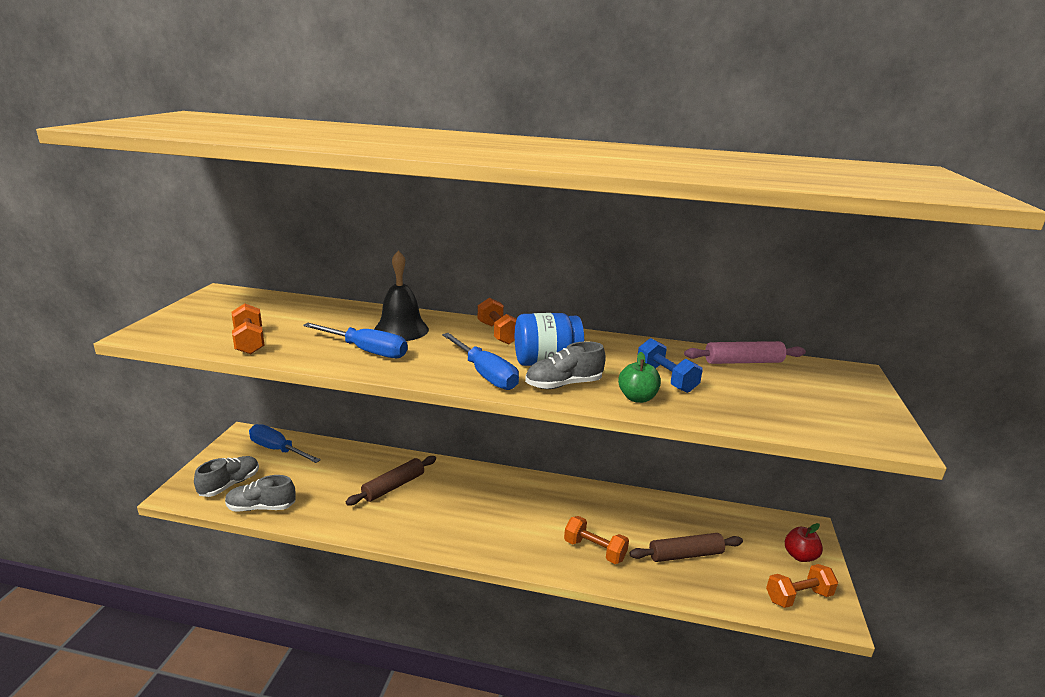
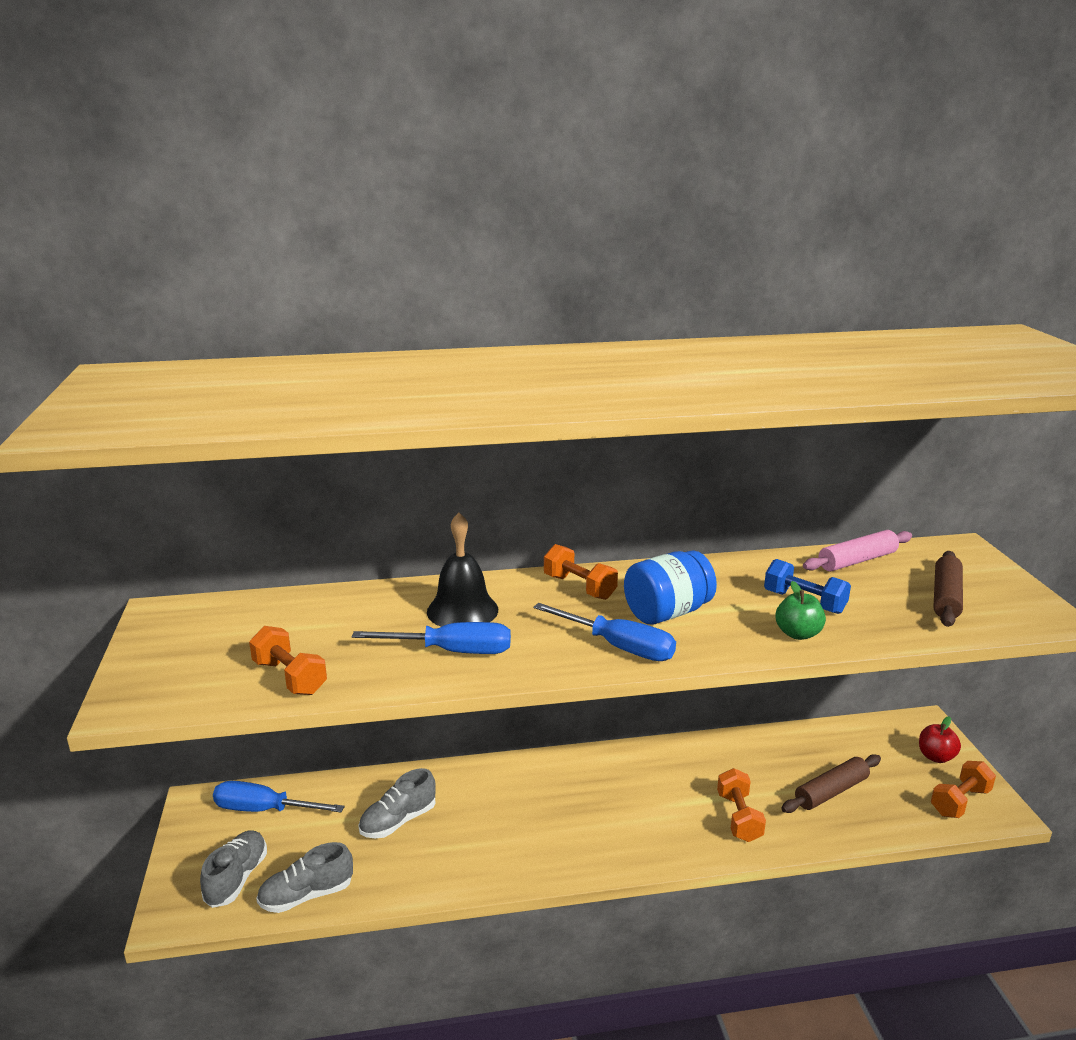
camera: 20 degrees left, 0 degrees up
(393, 486) = (457, 813): brown rolling pin -> brown rolling pin (946, 597)
(563, 385) = (712, 637): grey shoe -> grey shoe (398, 821)
(594, 550) = (739, 817): orange dumbbell -> orange dumbbell turned 75 degrees clockwise

